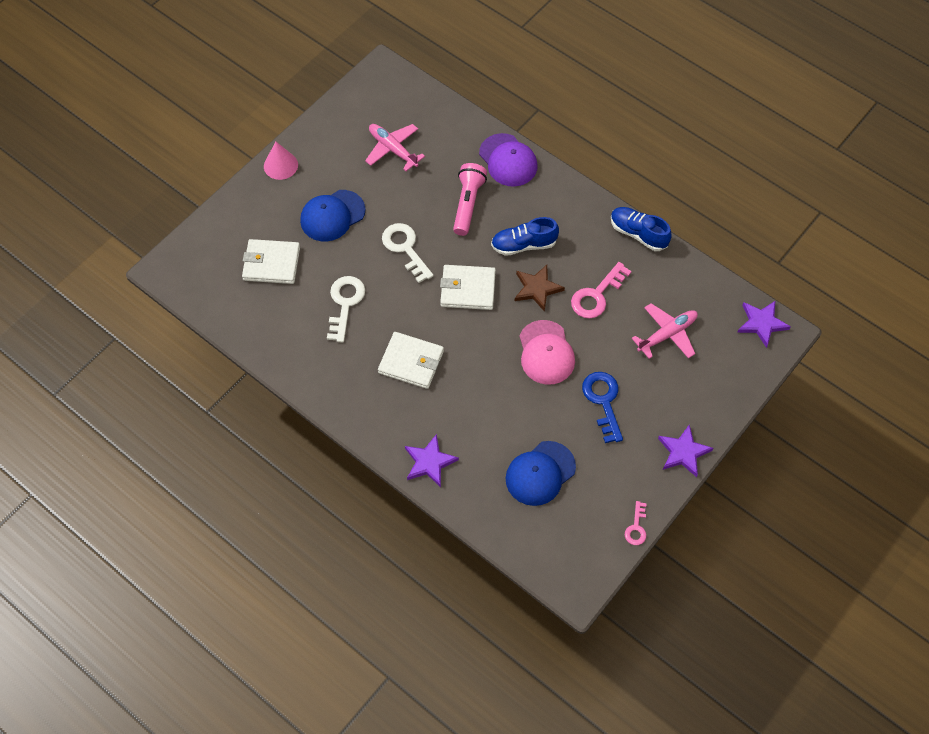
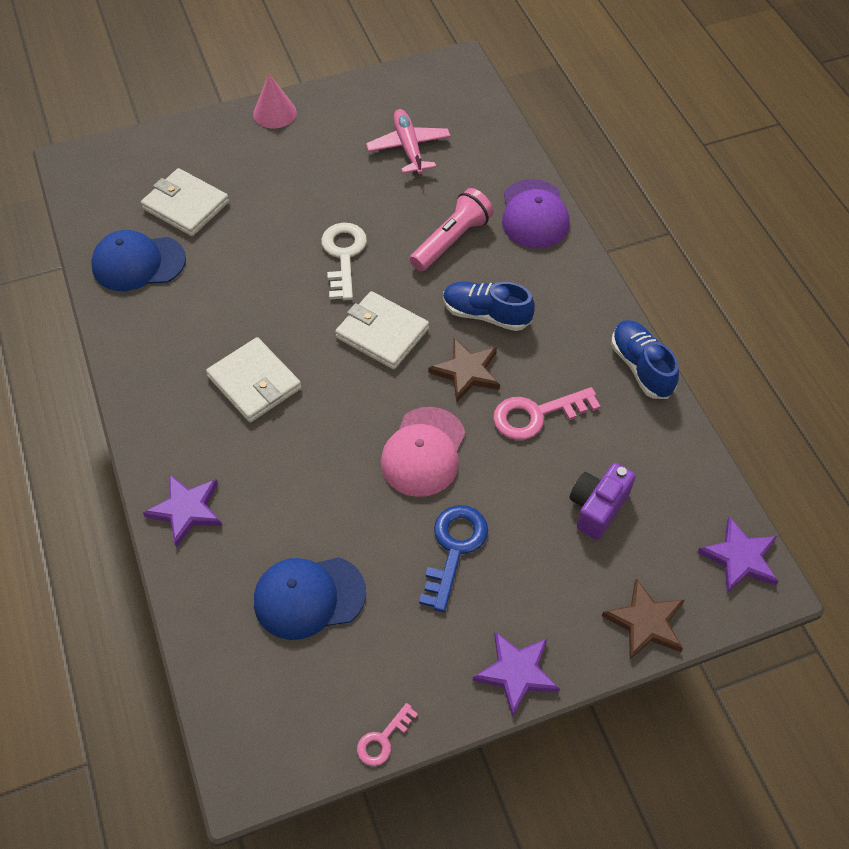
camera: 30 degrees right, 5 degrees down
(332, 216) = (289, 186): blue cap -> blue cap (138, 263)
(345, 303) = (231, 283): white key -> none
(667, 334) = (597, 507): pink plane -> purple camera
(734, 387) = (645, 622): none -> brown star

